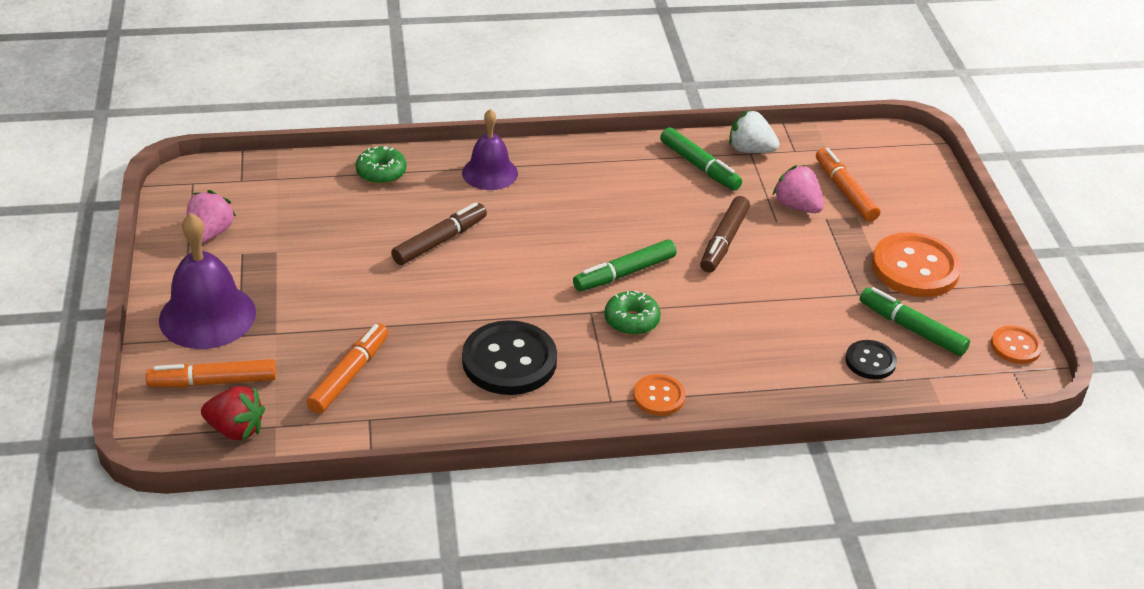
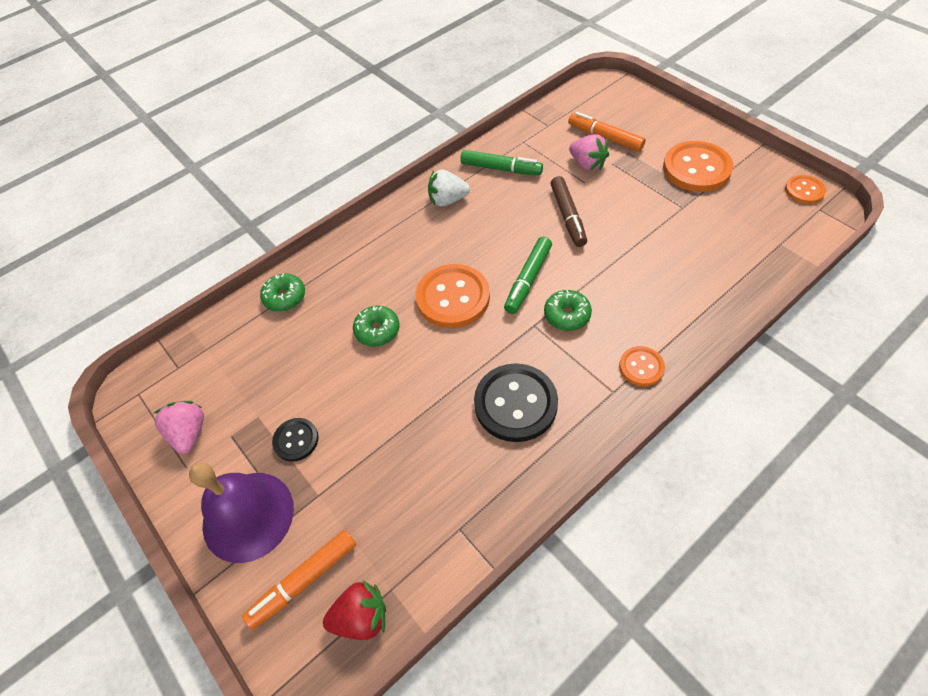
camera: 25 degrees left, 15 degrees up
(349, 375) = (409, 497): orange marker -> none
(440, 241) = (377, 330): brown marker -> green donut
(490, 173) = (365, 252): purple bell -> none
(536, 251) = (453, 298): none -> orange button
(750, 150) = (521, 139): white strawberry -> white strawberry (448, 200)
(797, 206) = (587, 164): pink strawberry -> pink strawberry turned 150 degrees counterclockwise
(870, 361) = (738, 253): black button -> black button (296, 440)
(911, 329) = (737, 214): green marker -> none

